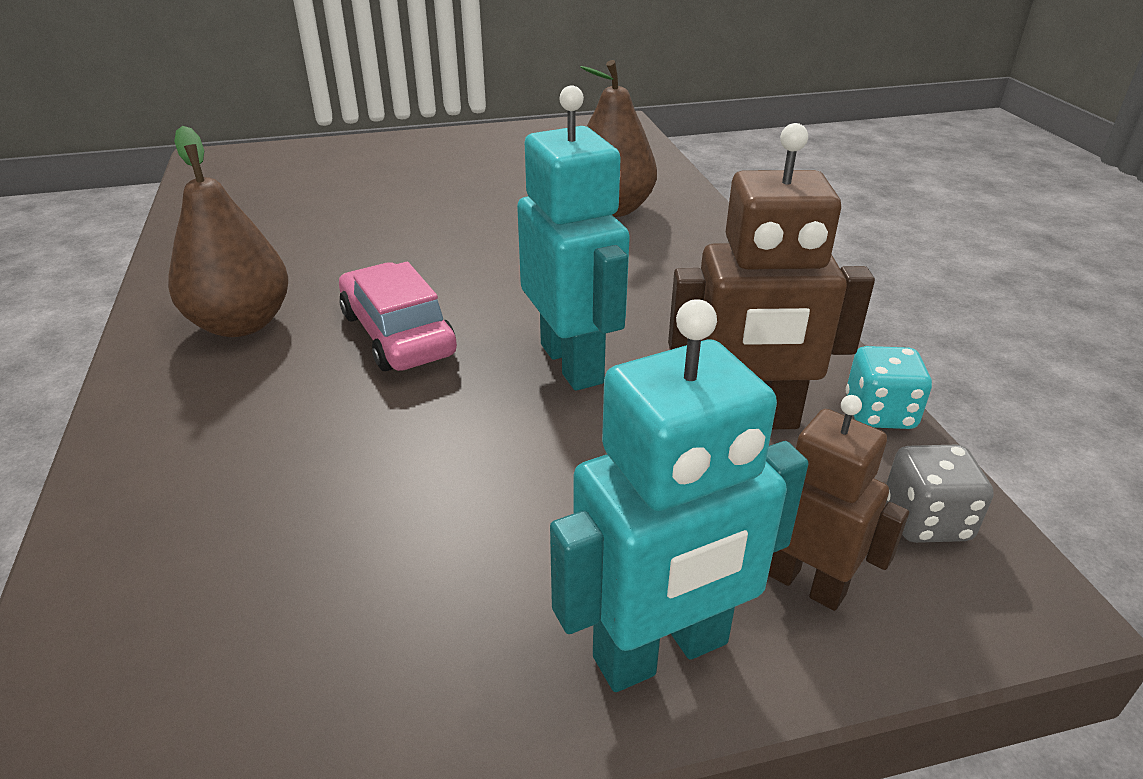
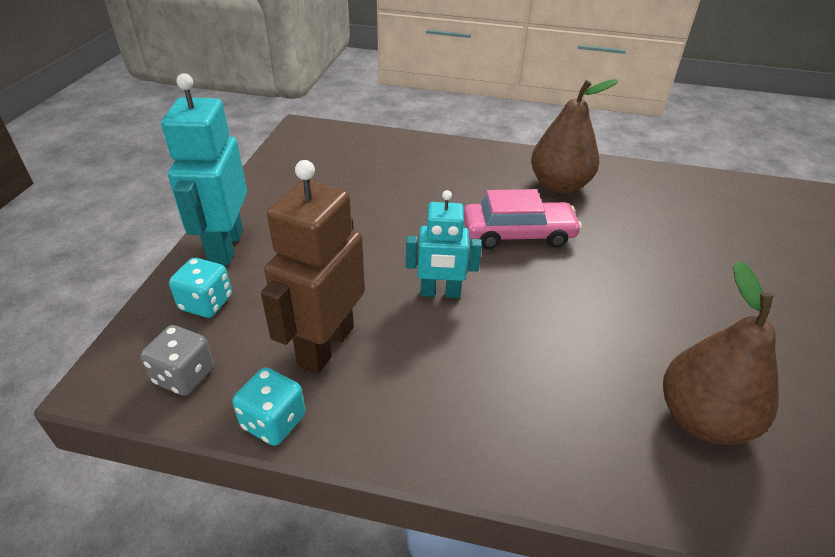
camera: 115 degrees right, 5 degrees up
(572, 363) = (440, 293): turquoise robot -> turquoise robot, size x0.63
(805, 583) = (206, 303): brown robot -> turquoise dice

